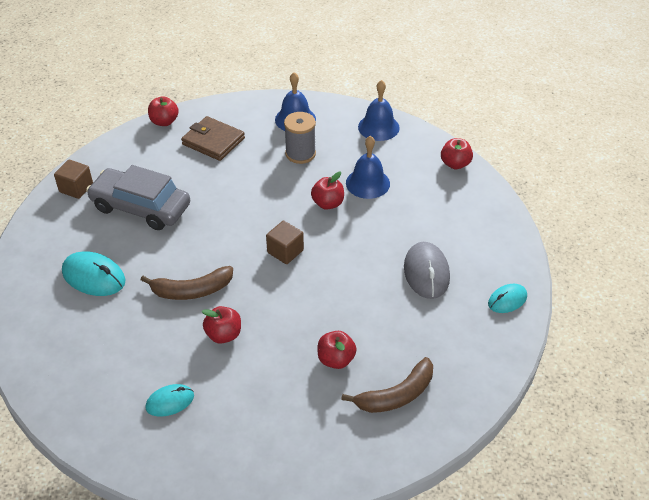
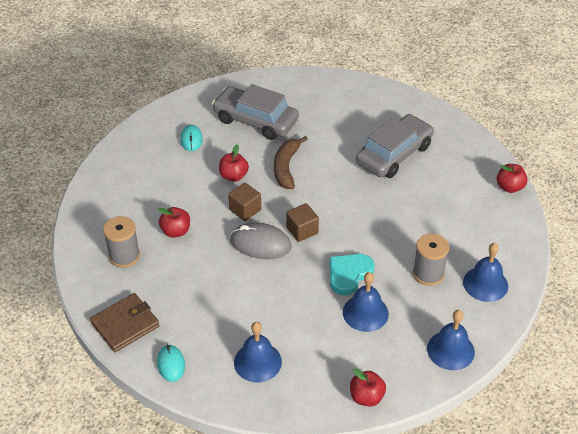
camera: 110 degrees right, 0 degrees up
(76, 188) = (433, 121): brown cube -> brown cube (245, 210)
(94, 277) = (326, 119): turquoise mouse -> none
(113, 345) = (255, 120): none -> grey car
(213, 141) = (468, 215): brown wallet -> brown wallet (125, 325)
(328, 203) = (349, 274): red apple -> turquoise heart
(396, 395) = (124, 256): brown banana -> grey spool
(426, 272) = (231, 317): grey mouse -> grey mouse (260, 243)
(464, 239) = (257, 362): none -> blue bell

